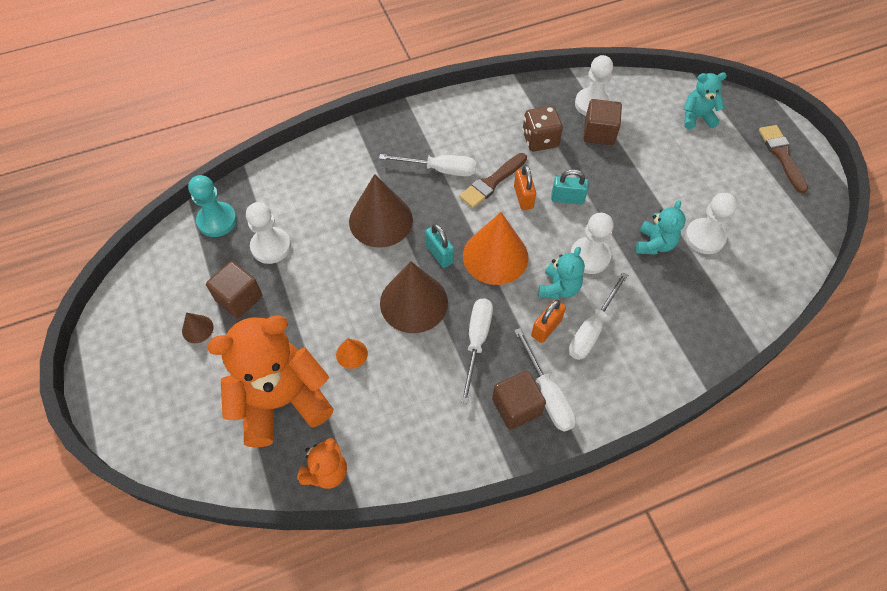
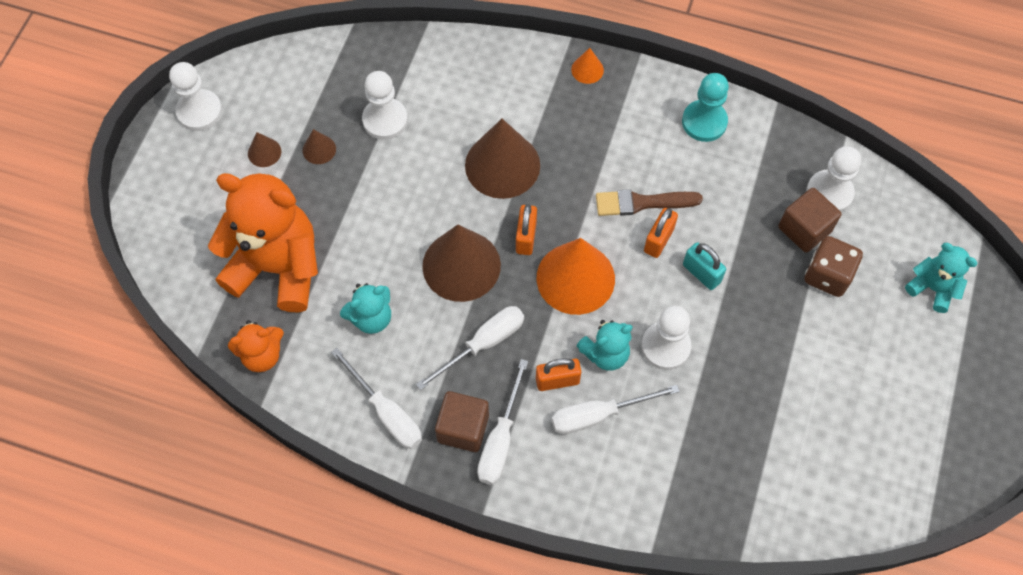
camera: 40 degrees right, 5 degrees up
(217, 220) = (360, 61): turquoise pawn -> turquoise pawn (704, 122)
(239, 298) = (319, 149): brown cube -> brown cone
(351, 354) = (368, 271): orange cone -> orange cone (587, 70)
(439, 254) = (526, 237): turquoise padlock -> orange padlock
(440, 170) = (604, 154): white screwdriver -> white screwdriver (386, 412)
(540, 140) = (734, 193): brown dice -> brown dice (827, 275)
(654, 244) = (743, 383): turquoise teddy bear -> turquoise teddy bear (371, 318)
(704, 237) = (803, 416): white pawn -> white pawn (199, 111)
(781, 155) = (984, 397): brown brush -> none

